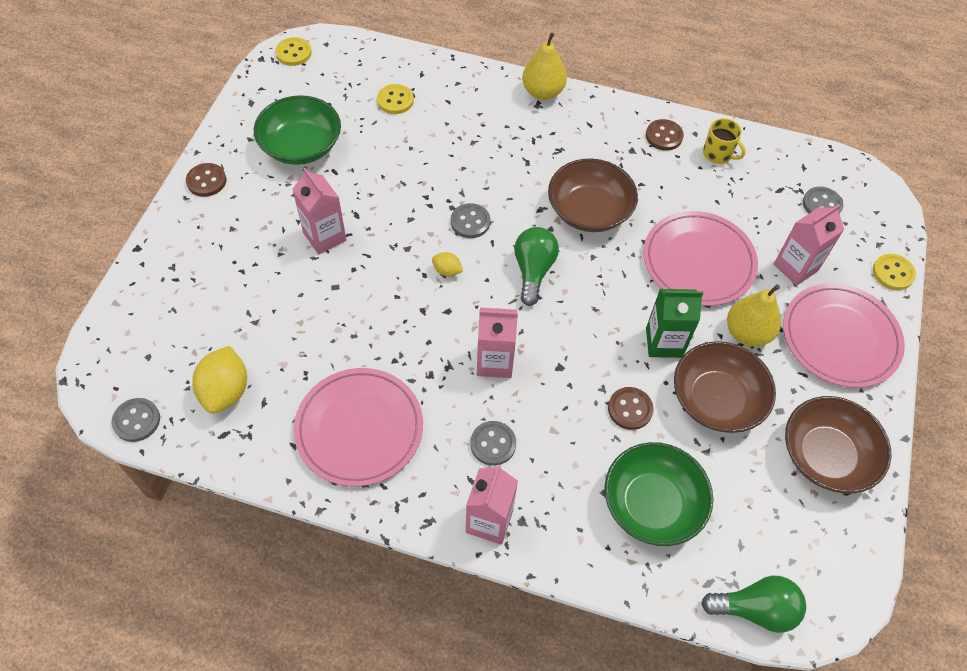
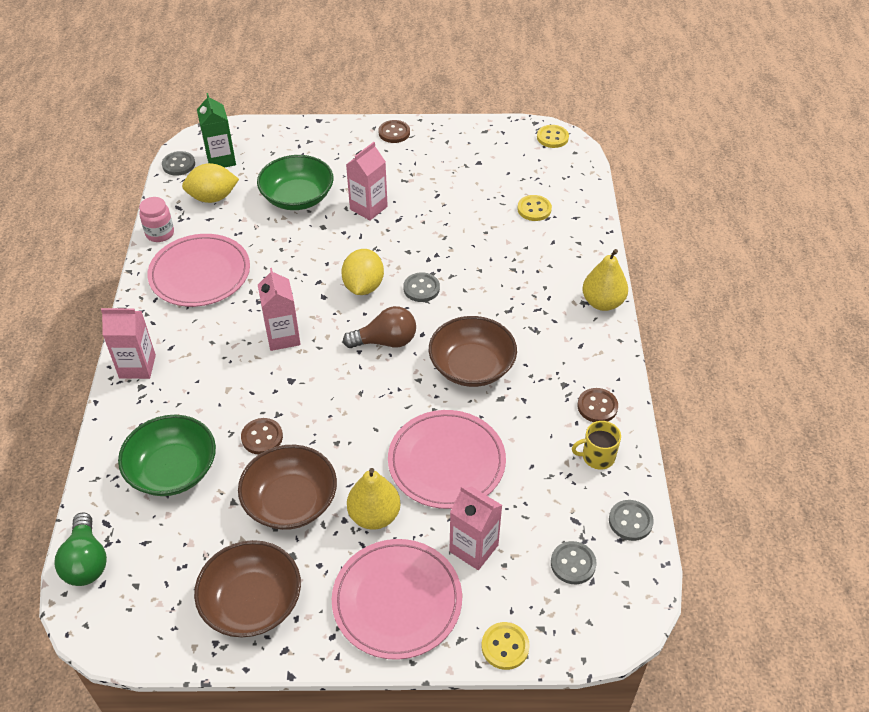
camera: 75 degrees right, 10 degrees down
(265, 463) = (160, 233): none -> pink jar
(301, 146) = (454, 170): green bowl -> green bowl (297, 197)
(447, 271) = (363, 286): yellow lemon -> yellow lemon, size x1.98
(493, 444) = (205, 353): grey button -> grey button (630, 521)
(533, 271) = (385, 341): green light bulb -> brown light bulb
(664, 342) = (341, 450): green carton -> green carton (221, 160)
(718, 154) = (597, 457): yellow mug -> yellow mug turned 60 degrees clockwise

